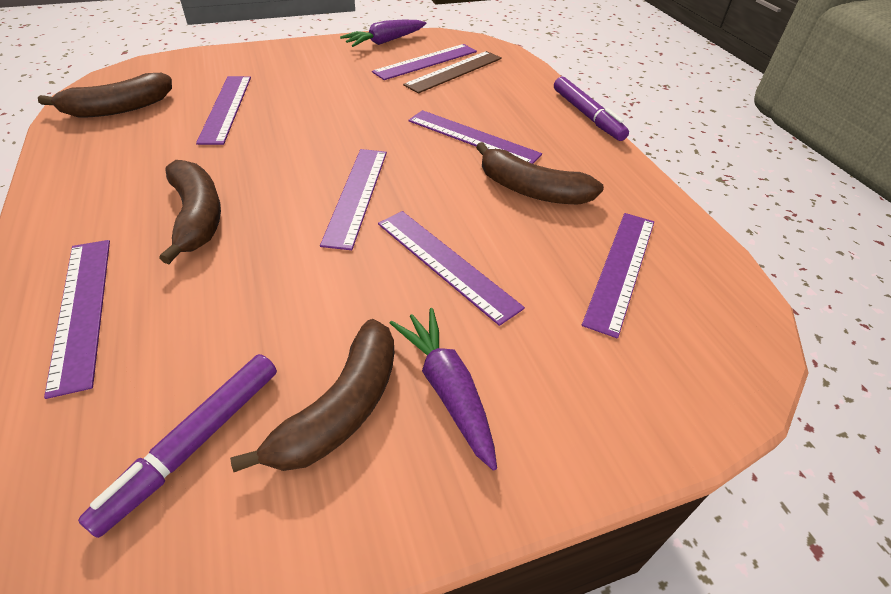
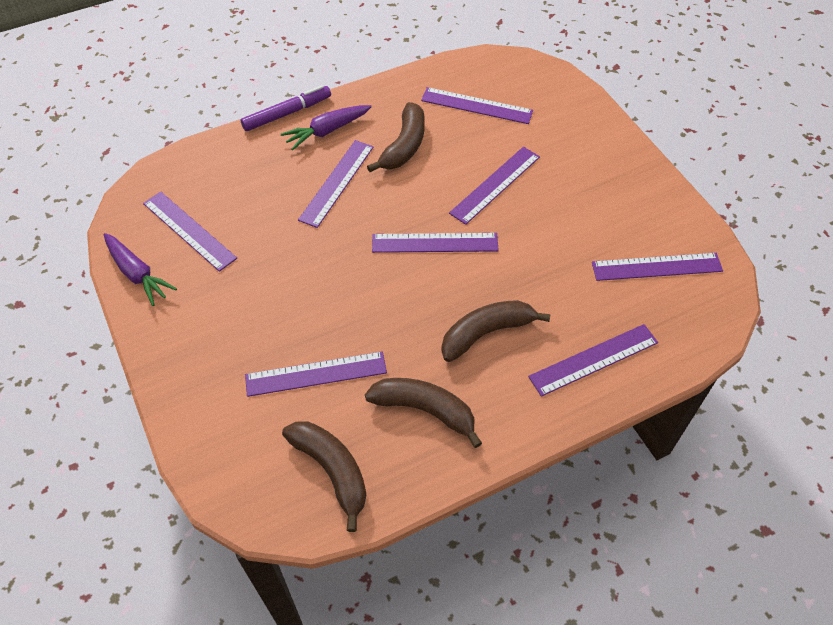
camera: 95 degrees left, 10 degrees up
(194, 444) = (656, 267): purple marker -> purple ruler
(340, 409) = (616, 214): brown banana -> brown banana (425, 410)
(447, 389) = (589, 175): purple carrot -> purple carrot (326, 131)
(454, 71) = (211, 205): brown ruler -> none

